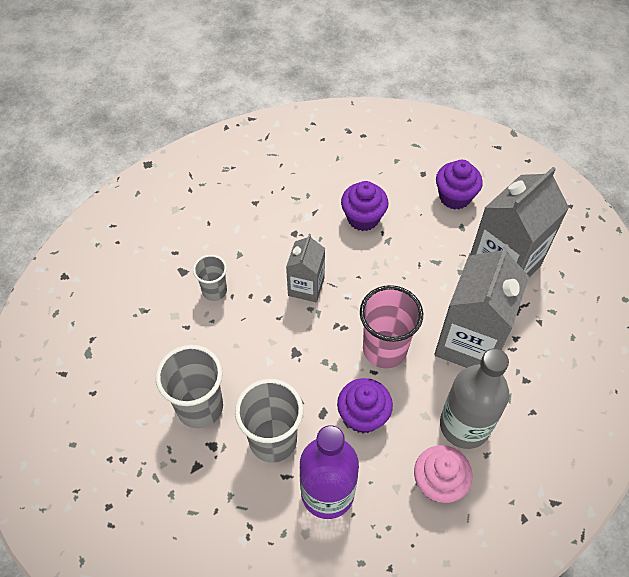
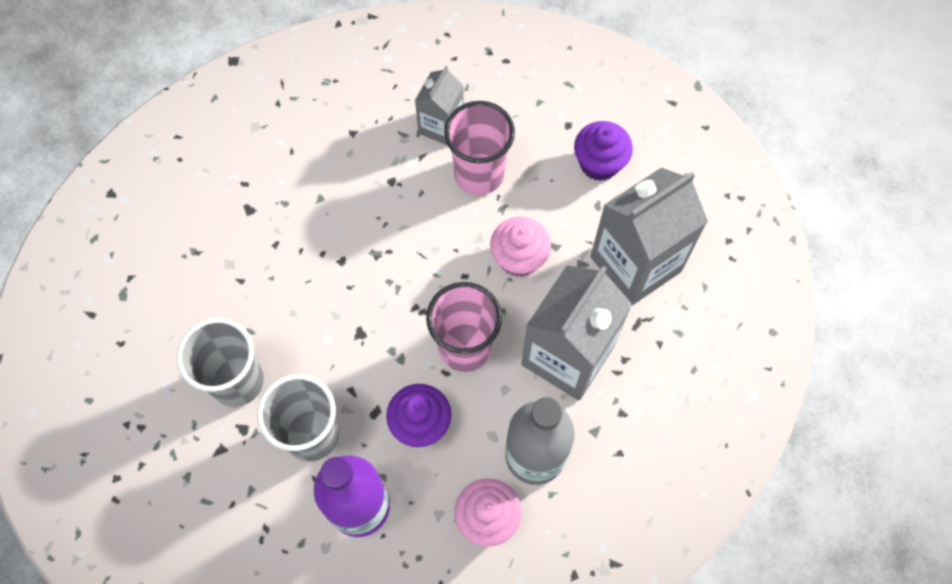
camera: 10 degrees right, 10 degrees up
(214, 291) = (281, 241): grey cup -> none
(306, 287) = (390, 253): grey carton -> grey carton (441, 126)
(363, 218) = (479, 174): purple cupcake -> pink cup
(411, 275) = (519, 258): none -> pink cupcake

